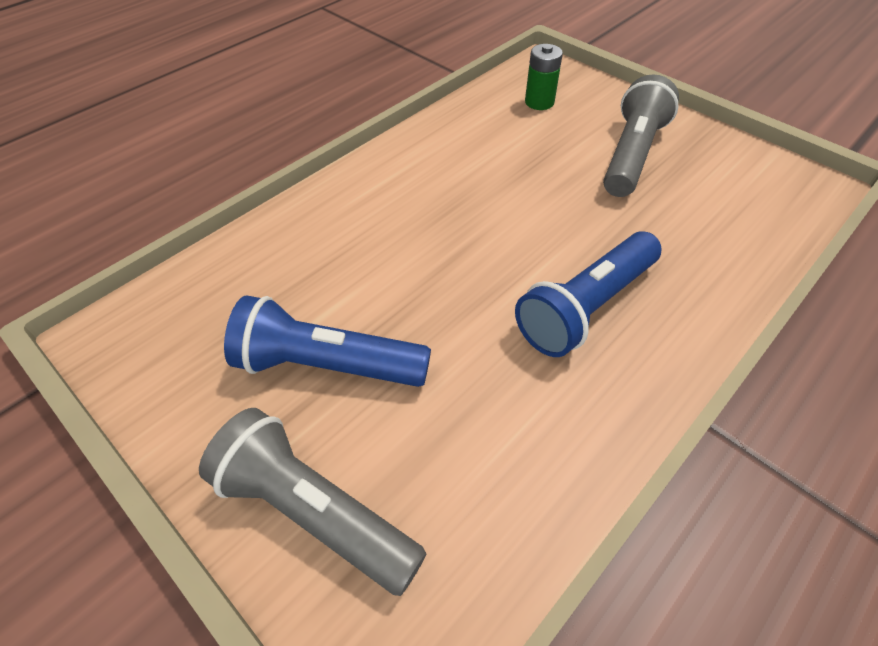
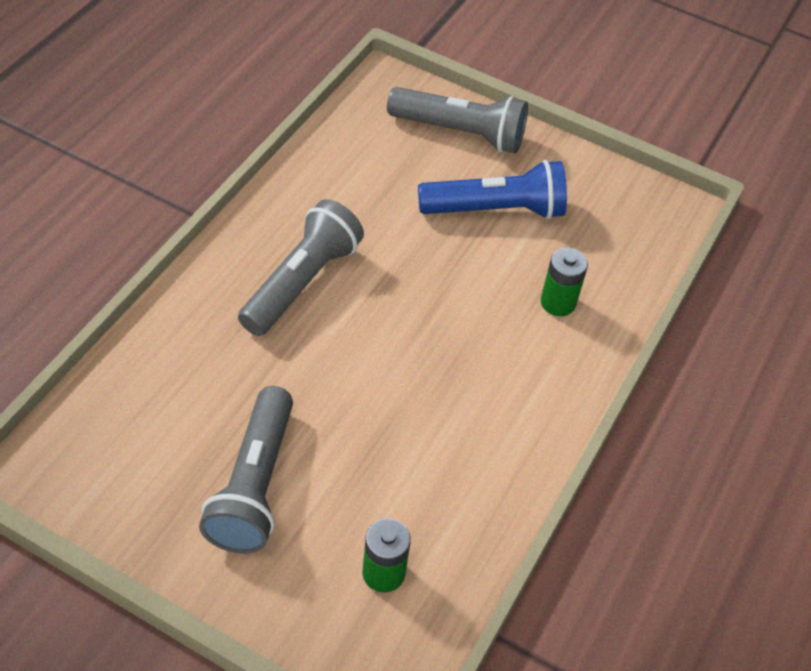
camera: 160 degrees right, 0 degrees up
(317, 249) = (558, 302): none -> green battery
(585, 307) = (302, 282): blue flashlight -> grey flashlight

